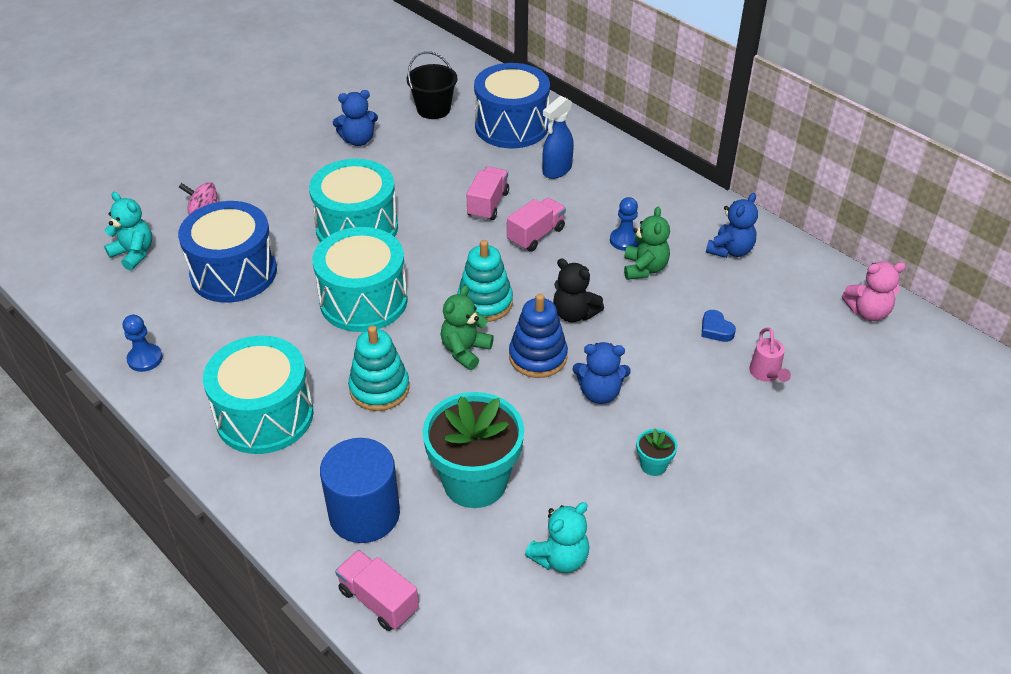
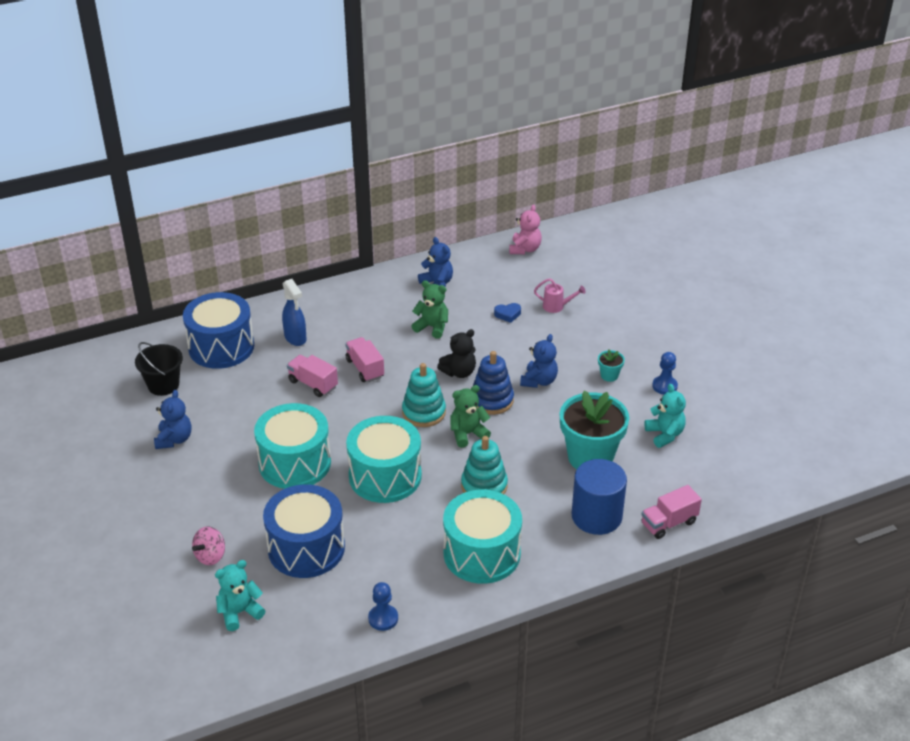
camera: 70 degrees left, 5 degrees down
(465, 350) = (468, 434): green teddy bear -> green teddy bear turned 105 degrees clockwise
(625, 240) = (397, 327): blue pawn -> blue pawn (664, 386)

